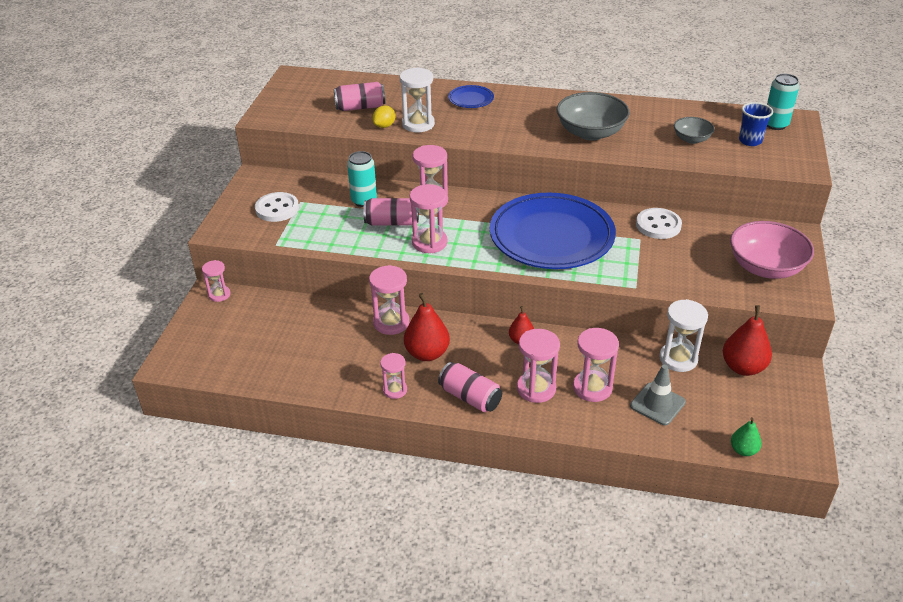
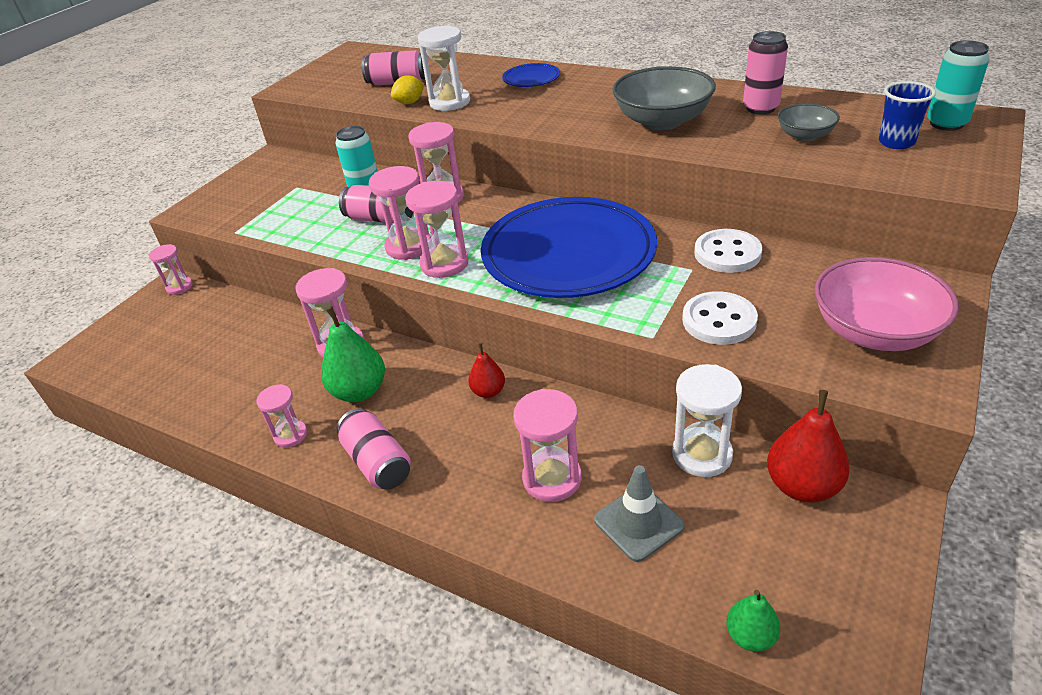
camera: 20 degrees right, 0 degrees up
(277, 209) = (266, 193): white button -> white button (719, 321)
(427, 353) = (359, 391): red pear -> green pear
(536, 389) = (472, 465): pink hourglass -> pink hourglass (444, 264)
(653, 118) = (760, 108): none -> pink can

